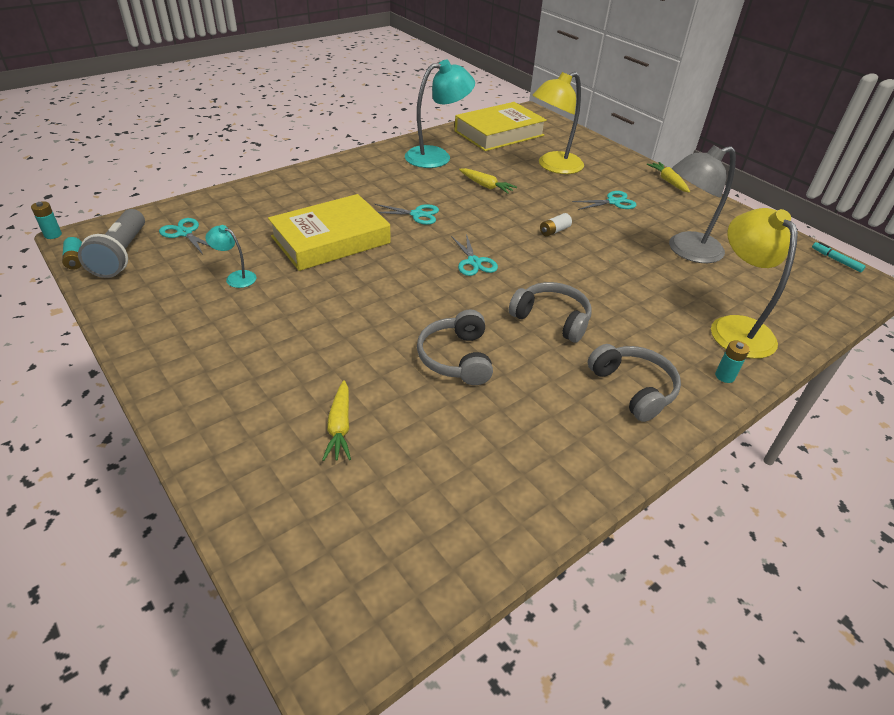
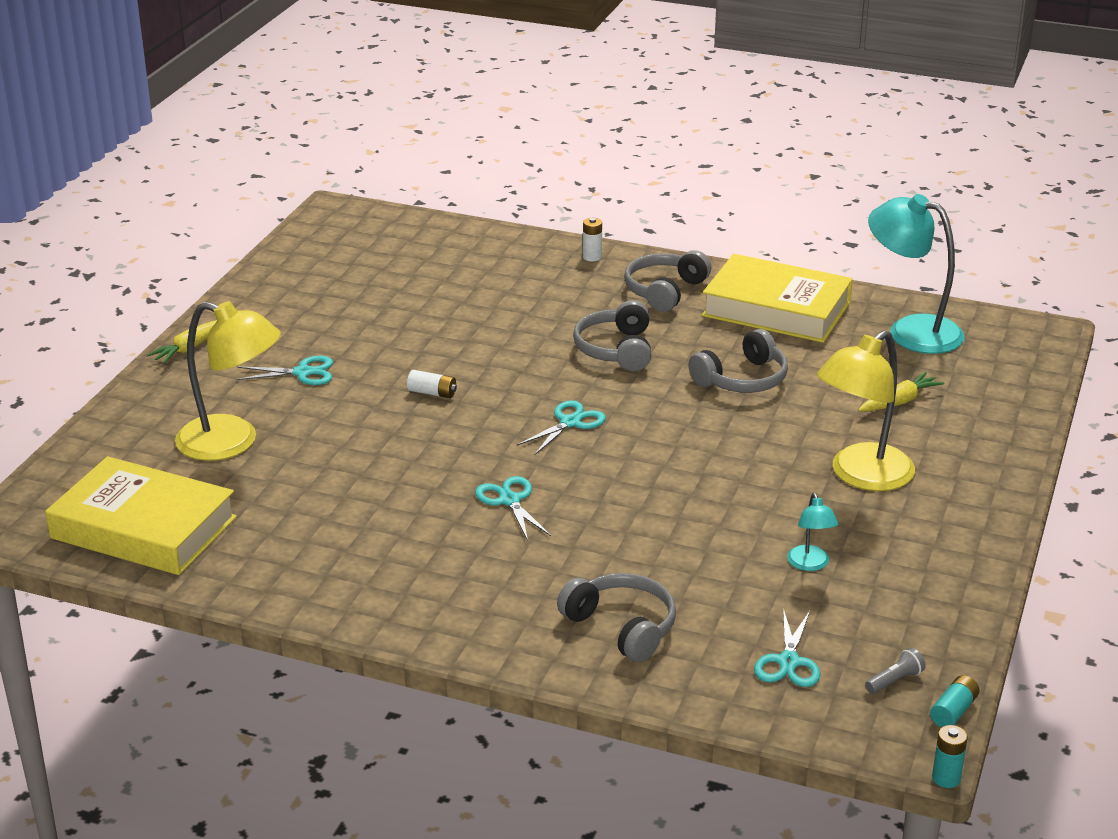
camera: 120 degrees left, 10 degrees down
(121, 255) = (895, 680): grey flashlight -> grey flashlight, size x0.42
(278, 204) = (622, 627): none -> grey headphones
(330, 240) = (651, 538): yellow book -> yellow book (776, 309)
(437, 156) = (305, 554): turquoise lamp -> turquoise lamp (911, 331)
(486, 186) = (362, 476): yellow carrot -> none
(613, 202) = (302, 372): turquoise scissors -> turquoise scissors turned 135 degrees clockwise
(686, 250) = (380, 306): grey lamp -> none
(724, 376) = (592, 257): turquoise battery -> white battery
(735, 328) = (507, 262): yellow lamp -> yellow lamp (861, 476)
(836, 260) = (302, 228): turquoise marker -> none

